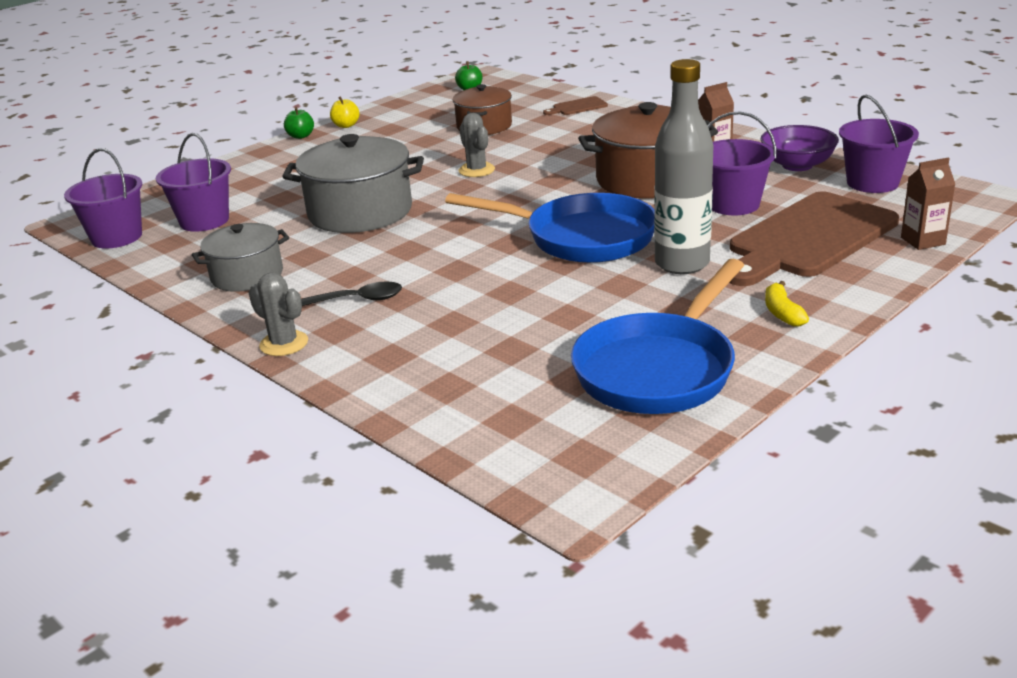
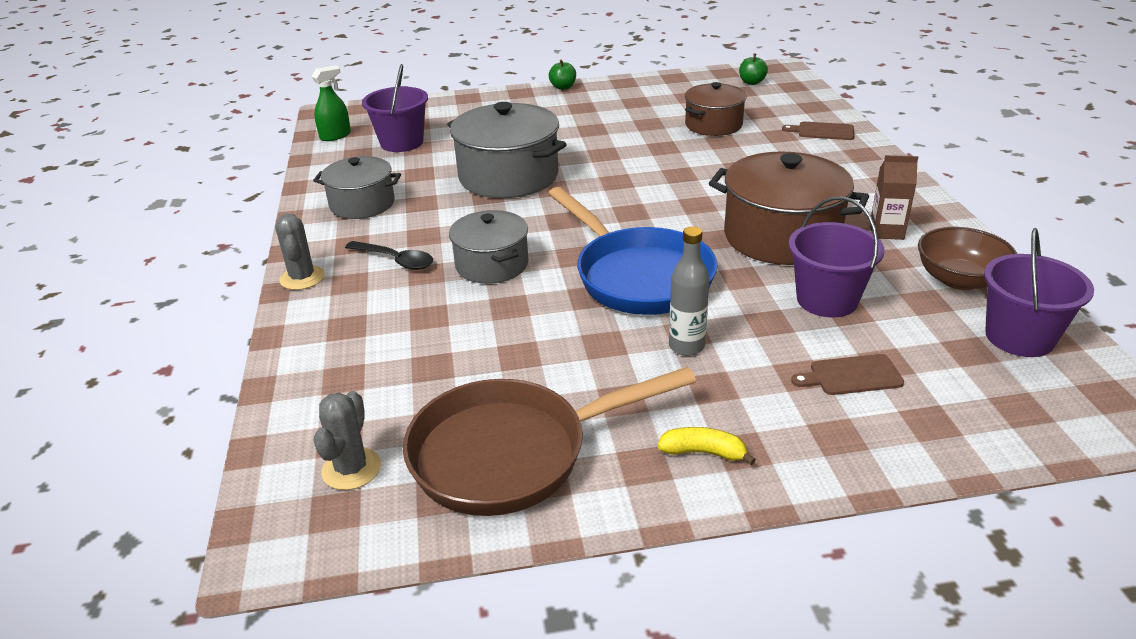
camera: 35 degrees right, 5 degrees up
(116, 237) = (335, 136): purple bucket -> green spray bottle
(346, 125) = (608, 88): yellow apple -> none
(449, 272) = (492, 265): none -> grey pot
(476, 170) = (647, 169): grey cactus -> grey cactus (351, 469)
(659, 369) = (512, 454): blue pan -> brown pan
(682, 264) = (686, 346): grey bottle -> grey bottle, size x0.58
(782, 313) = (703, 452): yellow banana -> yellow banana turned 75 degrees clockwise
(797, 165) = (959, 280): purple bowl -> brown bowl
(809, 238) = (851, 376): brown cutting board -> brown cutting board, size x0.40
(923, 241) = (979, 440): brown carton -> none

